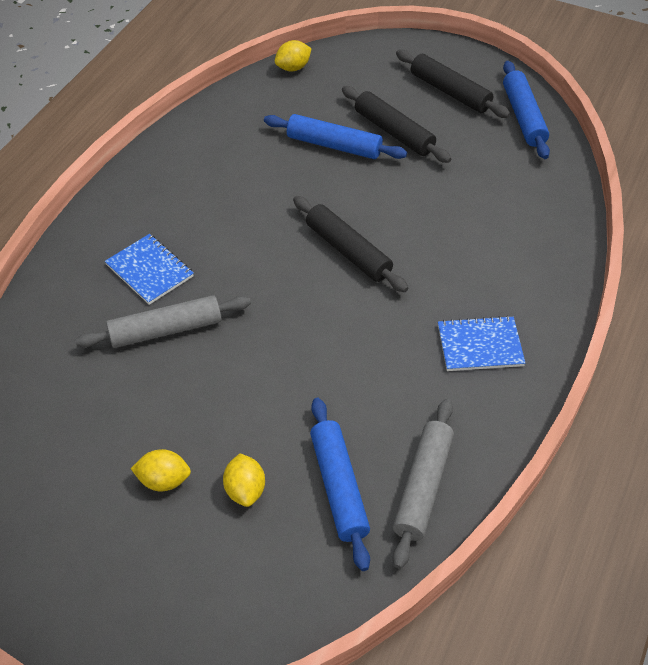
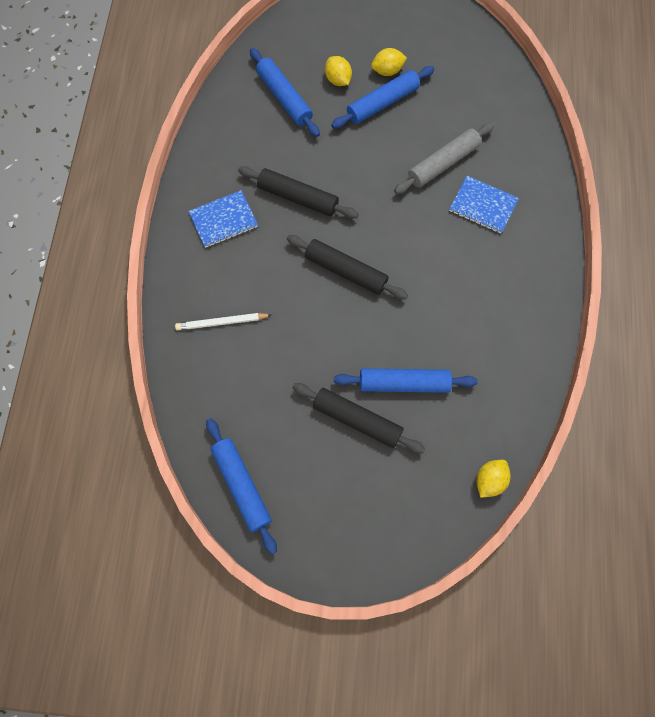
camera: 160 degrees right, 20 degrees up
(198, 433) = (382, 103): none -> blue rolling pin
(422, 486) = (235, 113): grey rolling pin -> none
(450, 92) = (322, 499): black rolling pin -> black rolling pin (298, 197)
(510, 242) = (222, 322): none -> white pencil

